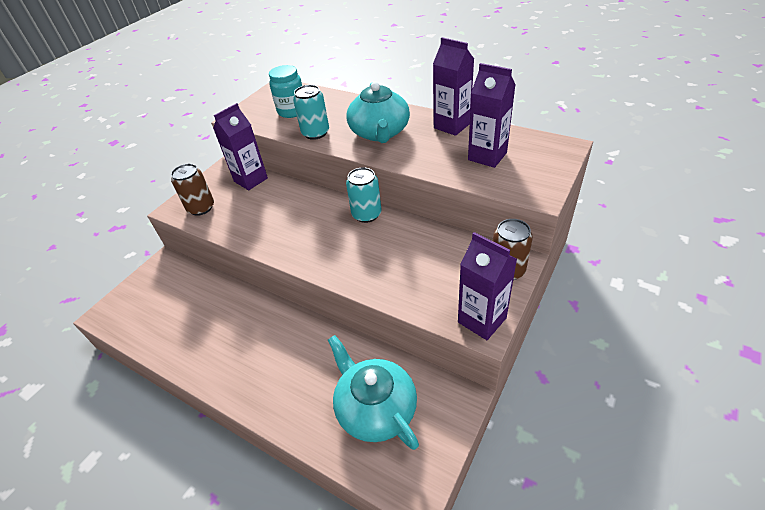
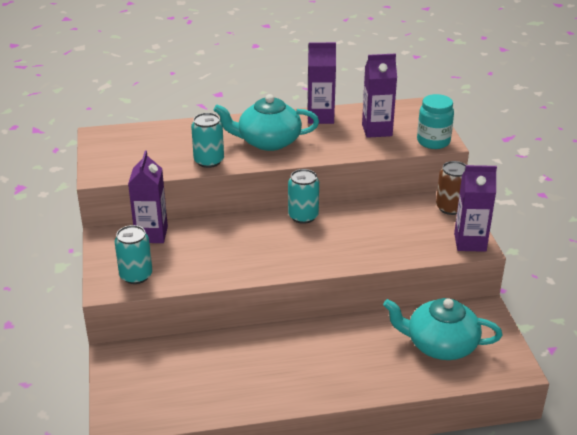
camera: 45 degrees left, 10 degrees down
(201, 208) = (136, 275): brown can -> turquoise can
(292, 111) = (153, 151): turquoise jar -> turquoise jar (433, 141)
(380, 132) = (268, 141): turquoise teapot -> turquoise teapot turned 135 degrees clockwise

